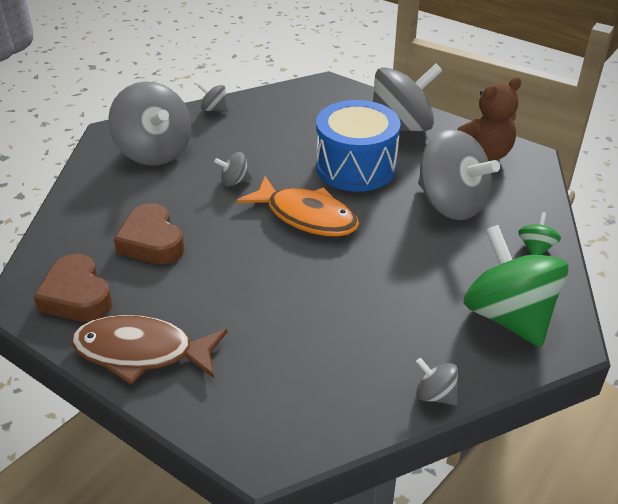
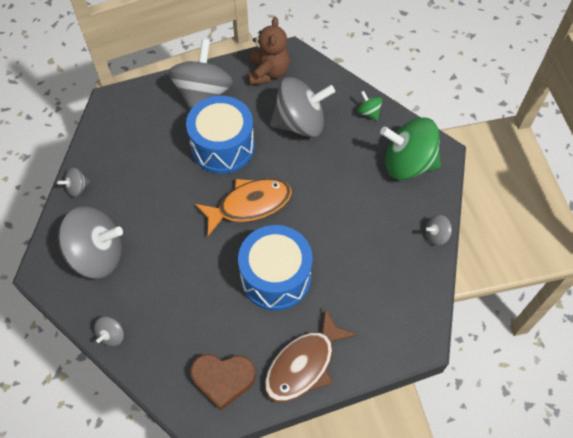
camera: 55 degrees left, 20 degrees up
(152, 241) = (202, 308): brown heart -> none
(234, 181) = (178, 224): grey spinning top -> grey spinning top (112, 335)
(235, 277) = (275, 277): none -> blue drum

